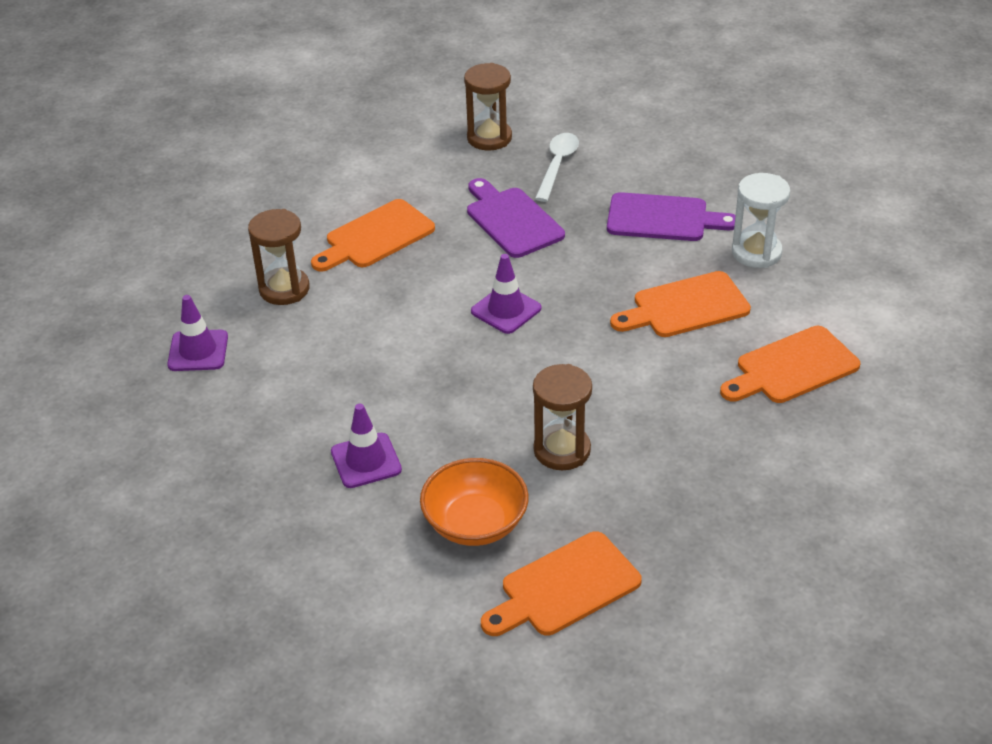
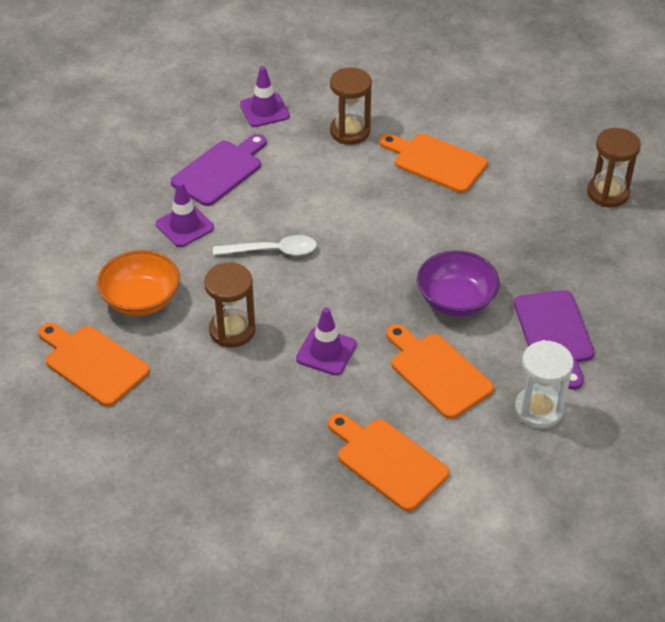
camera: 70 degrees right, 5 degrees up
(506, 310) = (381, 259): purple traffic cone -> purple traffic cone (326, 351)
(512, 220) = (499, 235): purple cutting board -> purple cutting board (220, 171)
(557, 165) = (593, 246): white spoon -> white spoon (272, 251)
(590, 271) = (456, 300): none -> purple bowl

